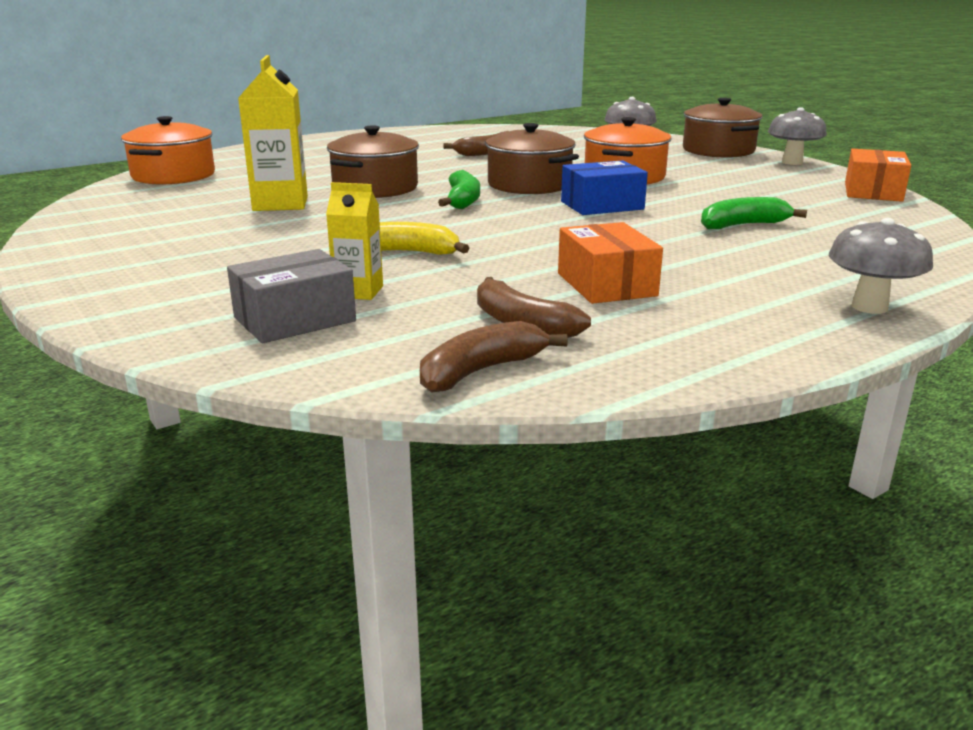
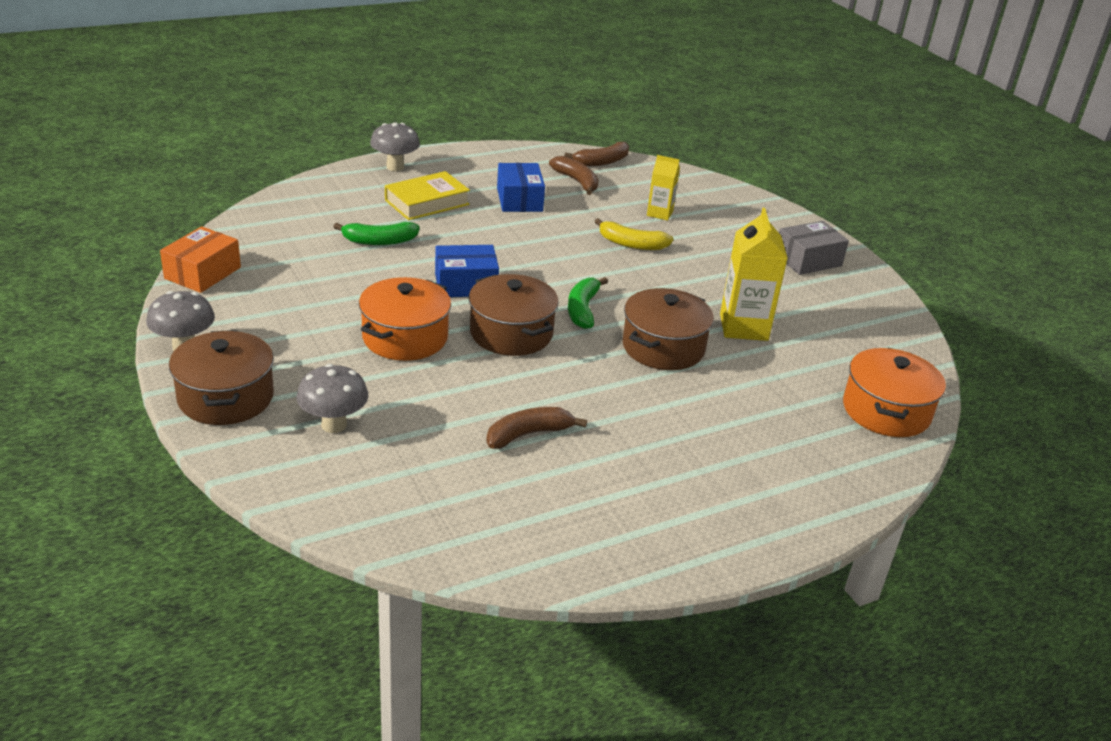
camera: 175 degrees left, 10 degrees up
(294, 319) = (689, 199): grey box -> grey box (808, 260)
(606, 284) = (519, 200): orange box -> blue box
(743, 266) = (427, 202): none -> yellow book

